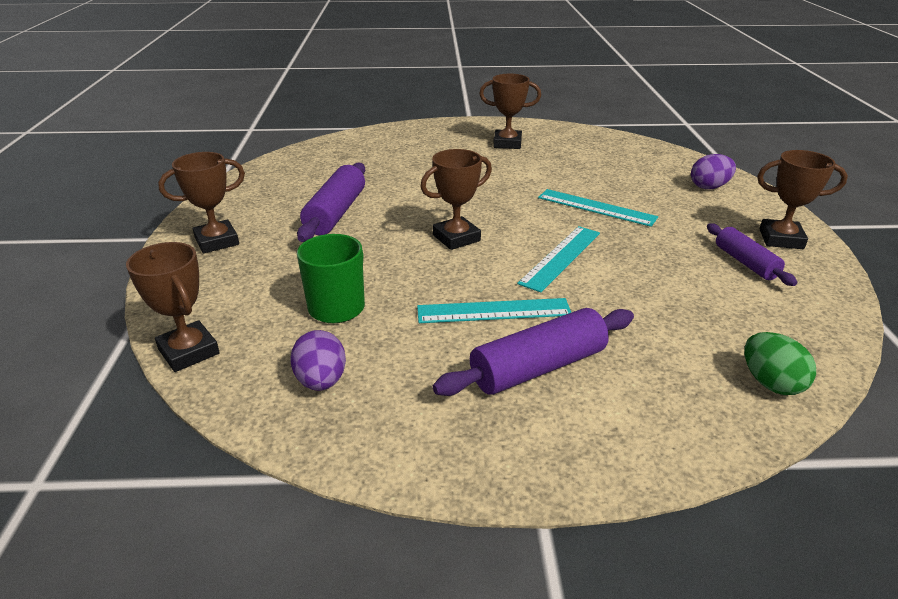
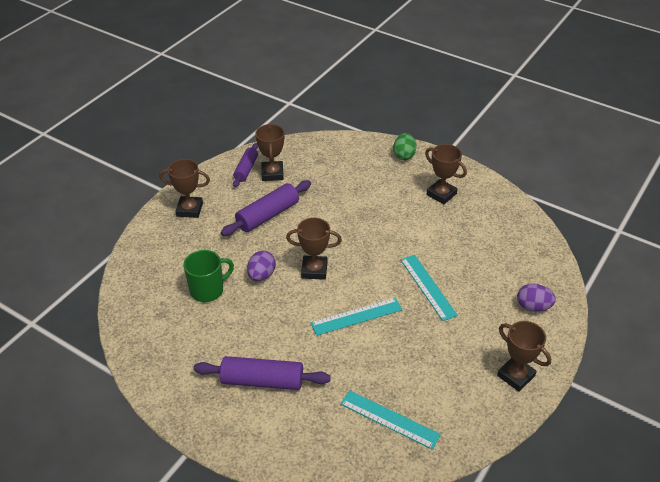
camera: 35 degrees right, 10 degrees up
(189, 351) = (124, 283): brown trophy -> brown trophy (272, 173)
(321, 381) = (163, 332): purple egg -> purple egg (261, 275)
(493, 311) = (278, 334): turquoise ruler -> turquoise ruler (389, 419)
(745, 262) = (463, 380): purple rolling pin -> purple rolling pin (246, 169)
(770, 383) = (363, 457): green egg -> green egg (404, 155)

